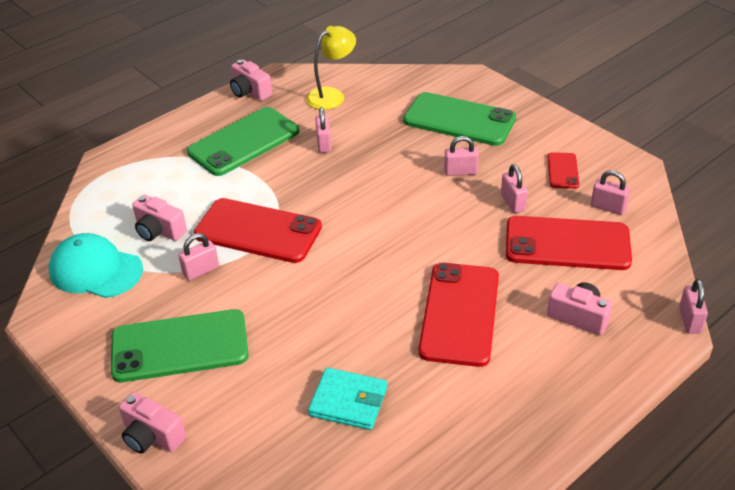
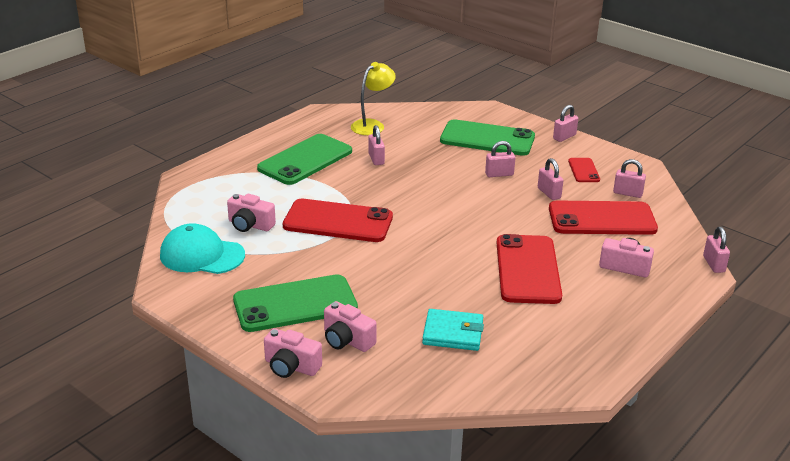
camera: 10 degrees left, 10 degrees down
(201, 271) = (296, 251): pink padlock -> pink padlock (564, 137)
(250, 91) = (299, 124): pink camera -> pink camera (347, 340)

